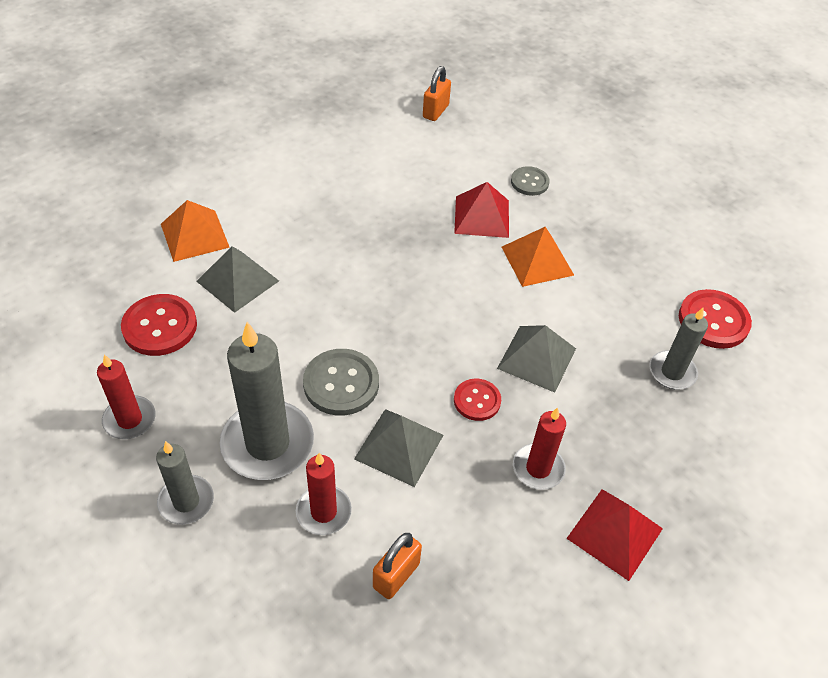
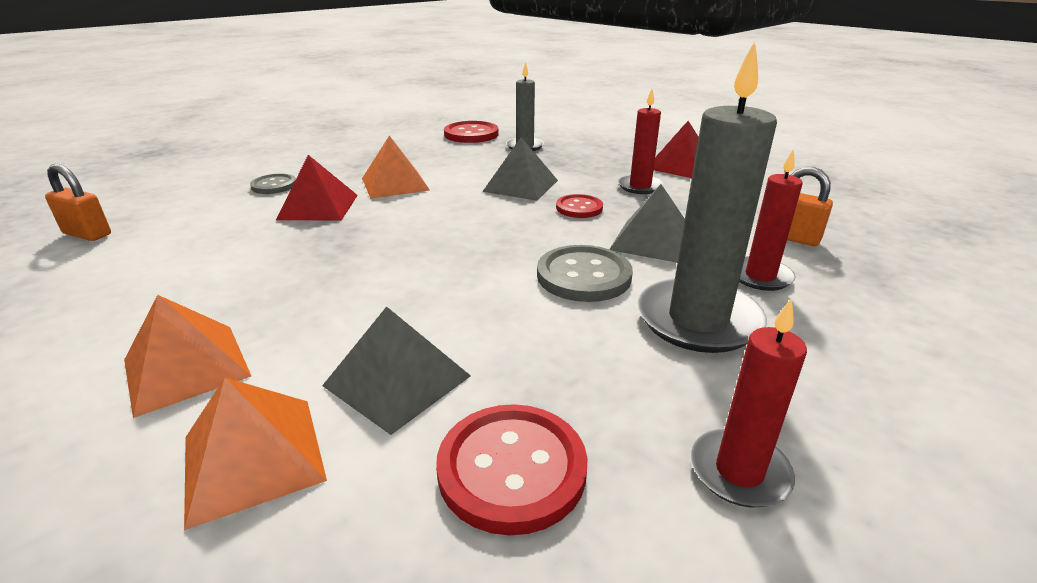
camera: 90 degrees left, 20 degrees down
(186, 501) = (832, 378): grey candle -> none
(268, 197) = (186, 368): none -> orange pyramid

